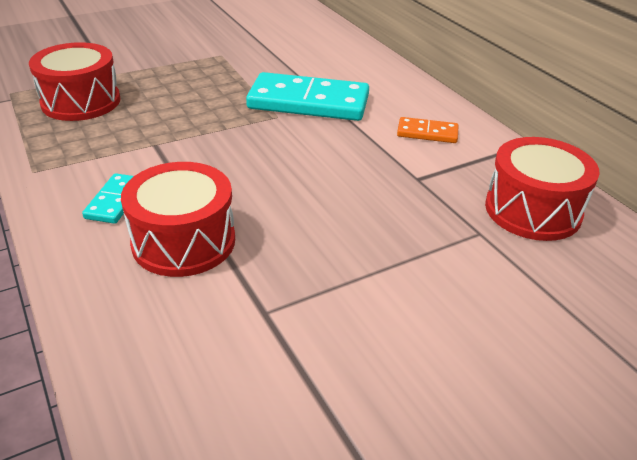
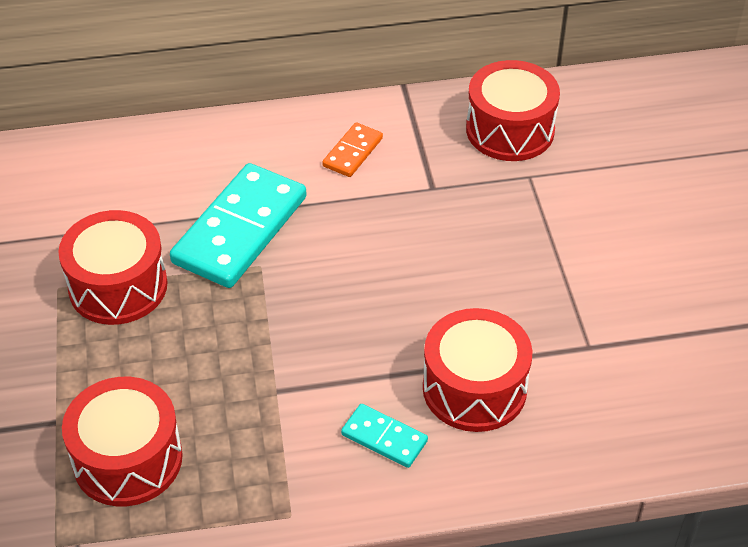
camera: 70 degrees left, 10 degrees up
(231, 71) = (118, 286): none -> red drum

